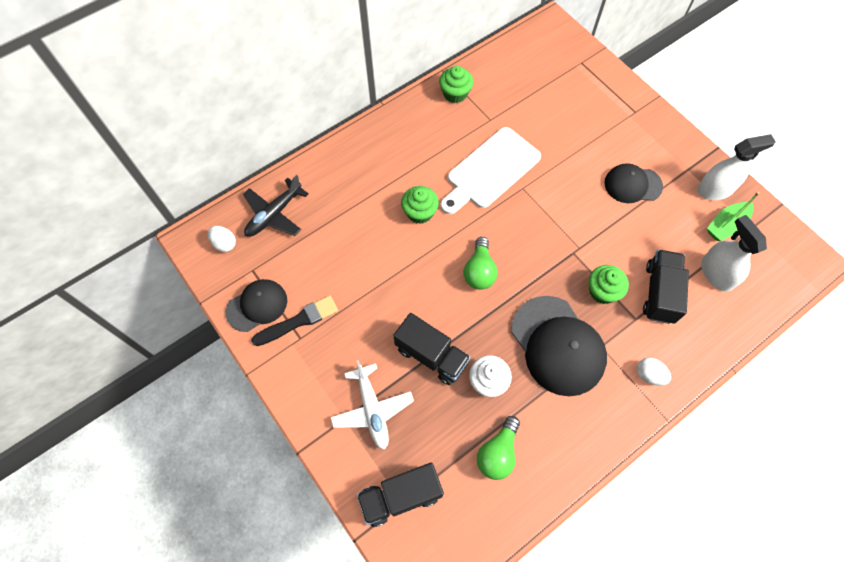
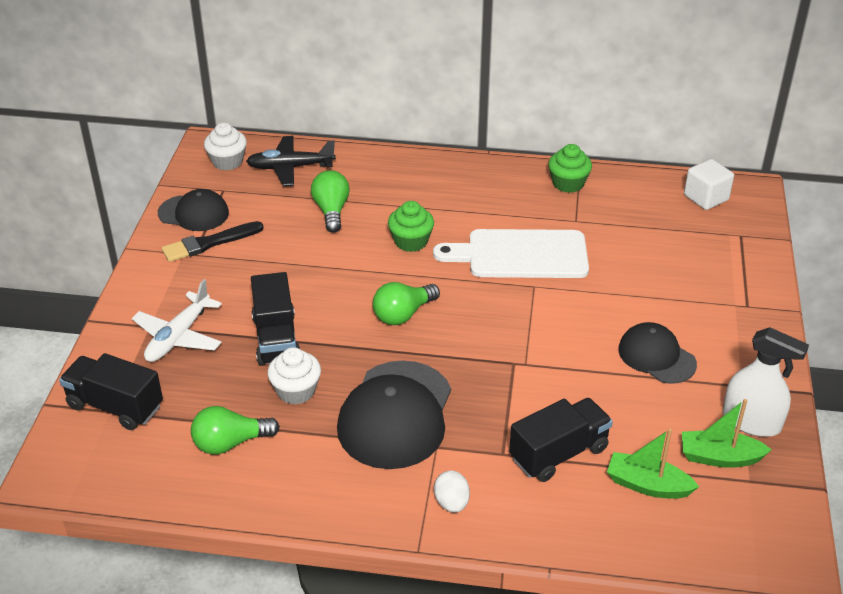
camera: 45 degrees right, 25 degrees down
(224, 243) = (227, 161): white egg -> white cupcake
(299, 321) = (209, 243): black brush -> black brush turned 135 degrees clockwise
(344, 228) = (331, 211): none -> green light bulb
(536, 47) = (706, 198): none -> white cube
(602, 291) = (500, 410): green cupcake -> none
(716, 274) = (647, 485): white spray bottle -> green boat

